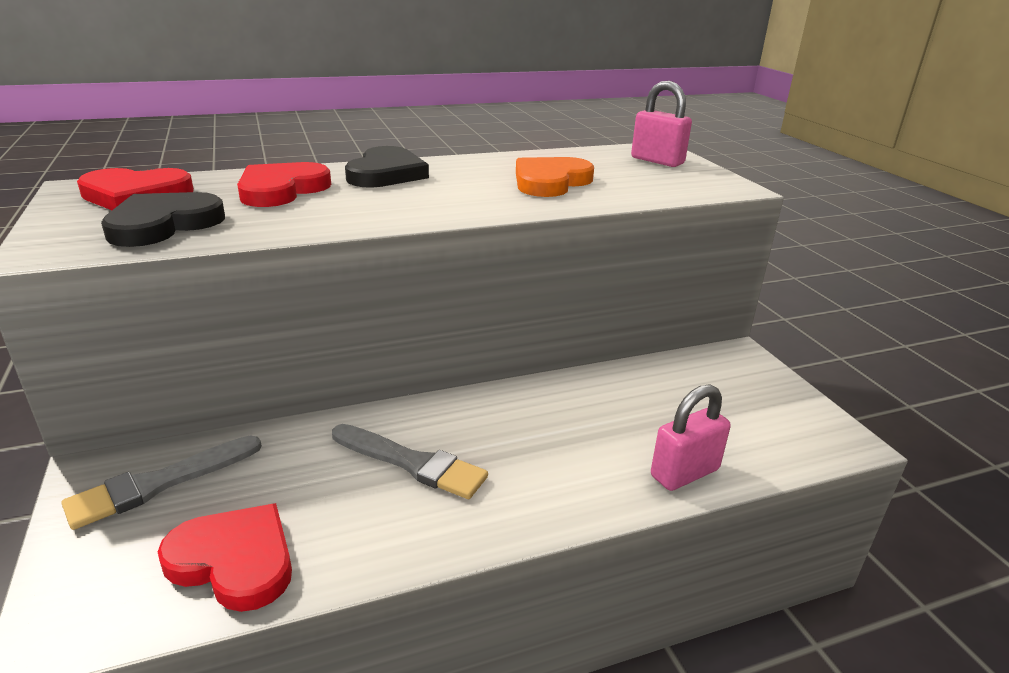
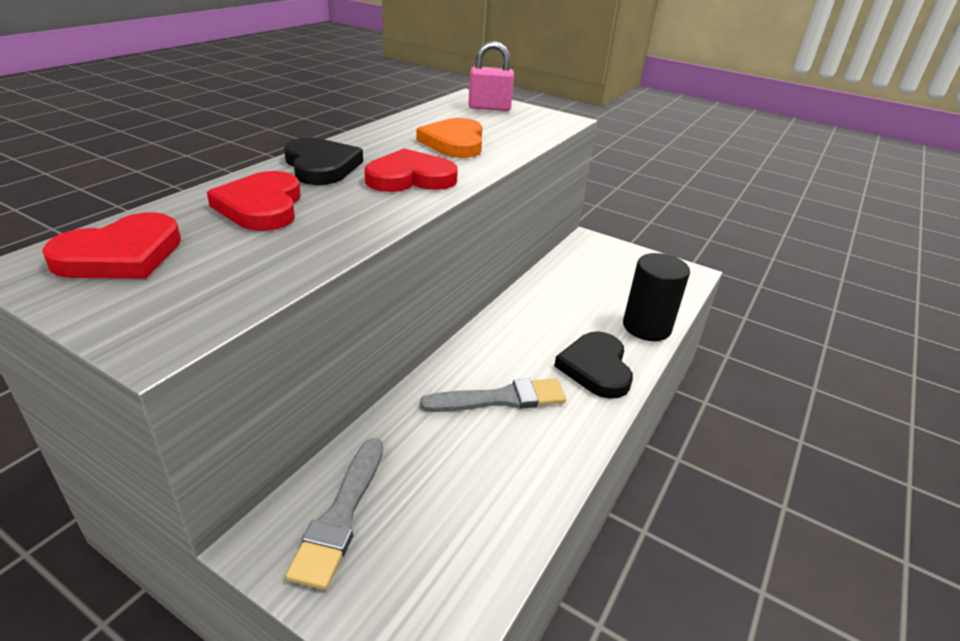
camera: 40 degrees left, 5 degrees up
(163, 224) = (223, 274): black heart -> black heart (596, 368)
(234, 560) = (479, 527): red heart -> red heart (410, 178)
(684, 473) = (646, 327): pink padlock -> black cylinder

